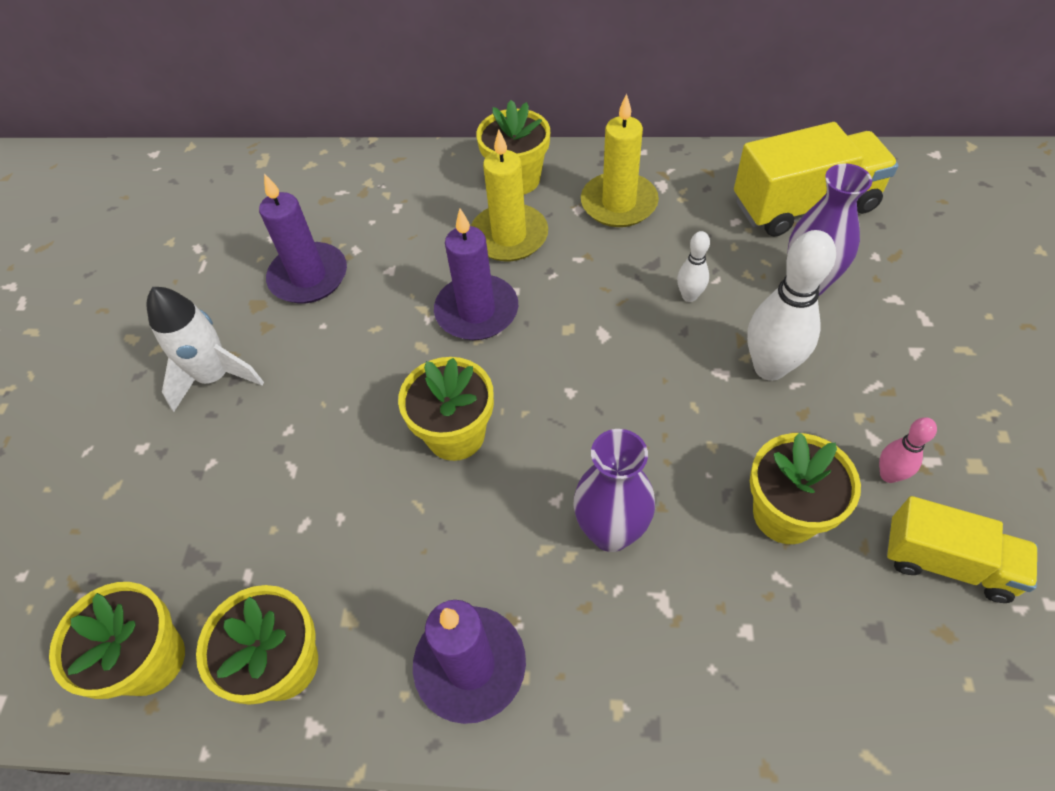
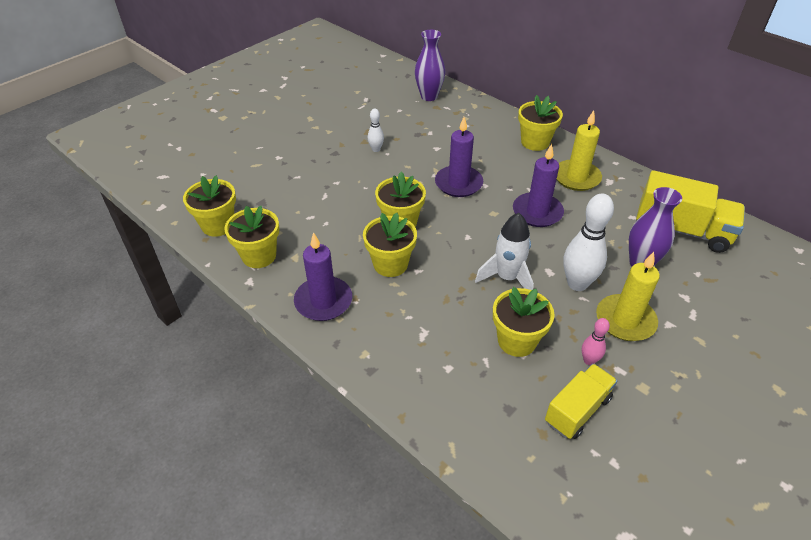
camera: 35 degrees right, 10 degrees down
(215, 377) = (327, 148): white rocket -> white rocket (507, 278)
(309, 277) = (399, 132): purple candle -> purple candle (537, 212)
(508, 518) = (390, 264): none -> yellow flower pot
(509, 236) = (505, 163): yellow candle -> yellow candle (625, 320)
(611, 532) = (428, 296): purple vase -> purple vase (429, 96)
(689, 296) = (569, 233): white bowling pin -> white bowling pin (376, 149)
(946, 562) = (577, 410): yellow truck -> yellow truck turned 105 degrees counterclockwise

